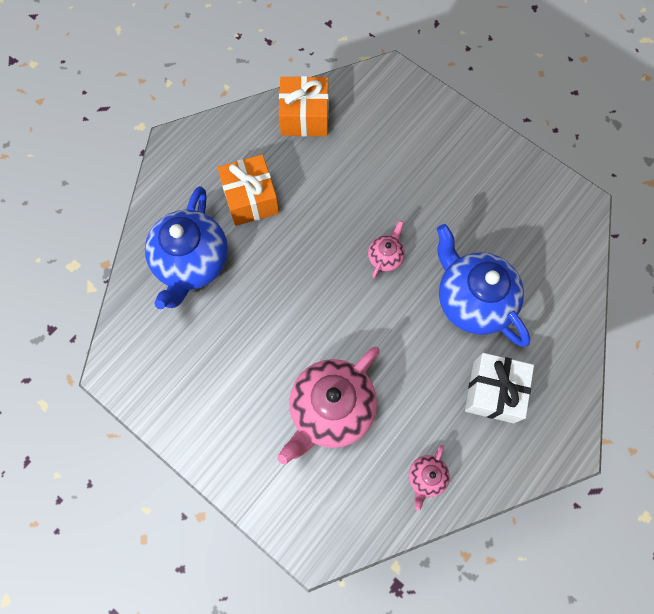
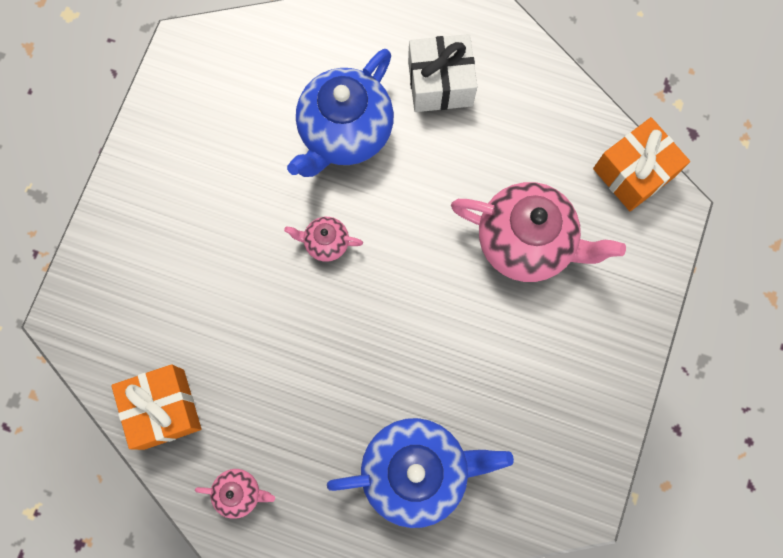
camera: 110 degrees left, 5 degrees up
(251, 199) = (305, 432): orange gift -> orange gift (633, 172)
(426, 477) = (556, 124): pink teapot -> pink teapot (239, 492)

